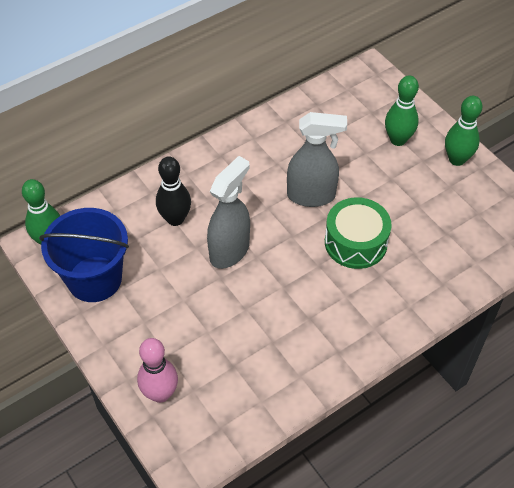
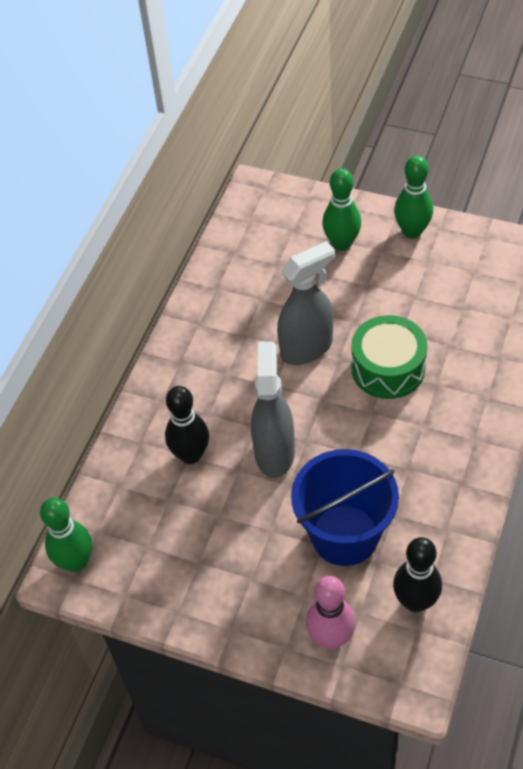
camera: 30 degrees left, 0 degrees up
(94, 279) = (161, 569): blue bucket -> blue bucket (344, 535)
(236, 408) = (415, 601): none -> black bowling pin

